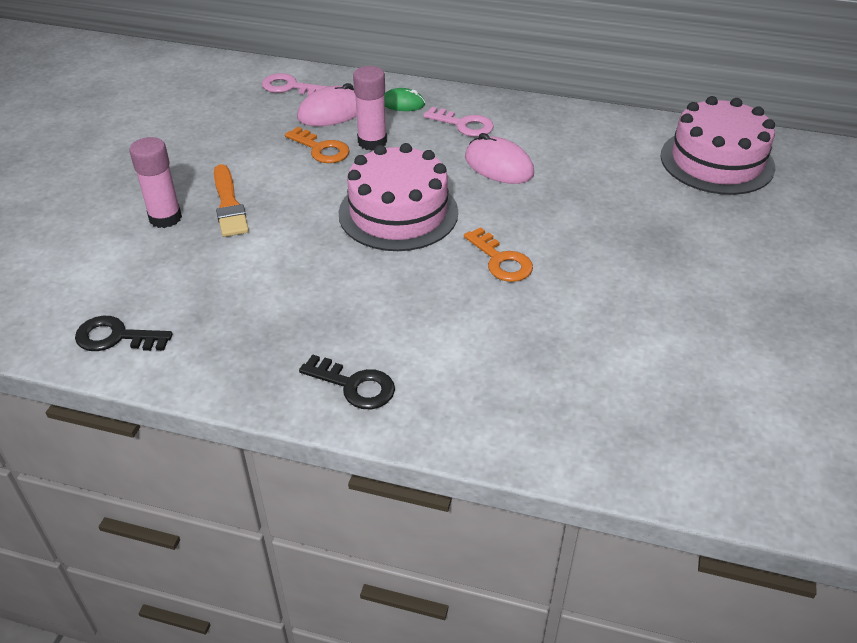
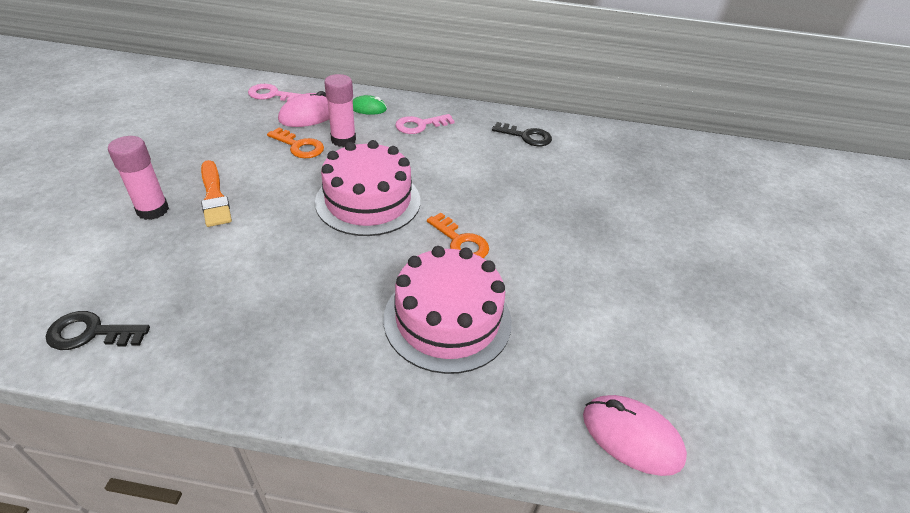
camera: 10 degrees left, 0 degrees up
(354, 385) = (332, 373): black key -> black key (526, 136)
(464, 125) = (420, 125): pink key -> pink key turned 135 degrees clockwise
(498, 166) = (451, 159): pink mouse -> pink mouse (631, 437)
(717, 161) = (624, 153): pink cake -> pink cake (447, 319)

